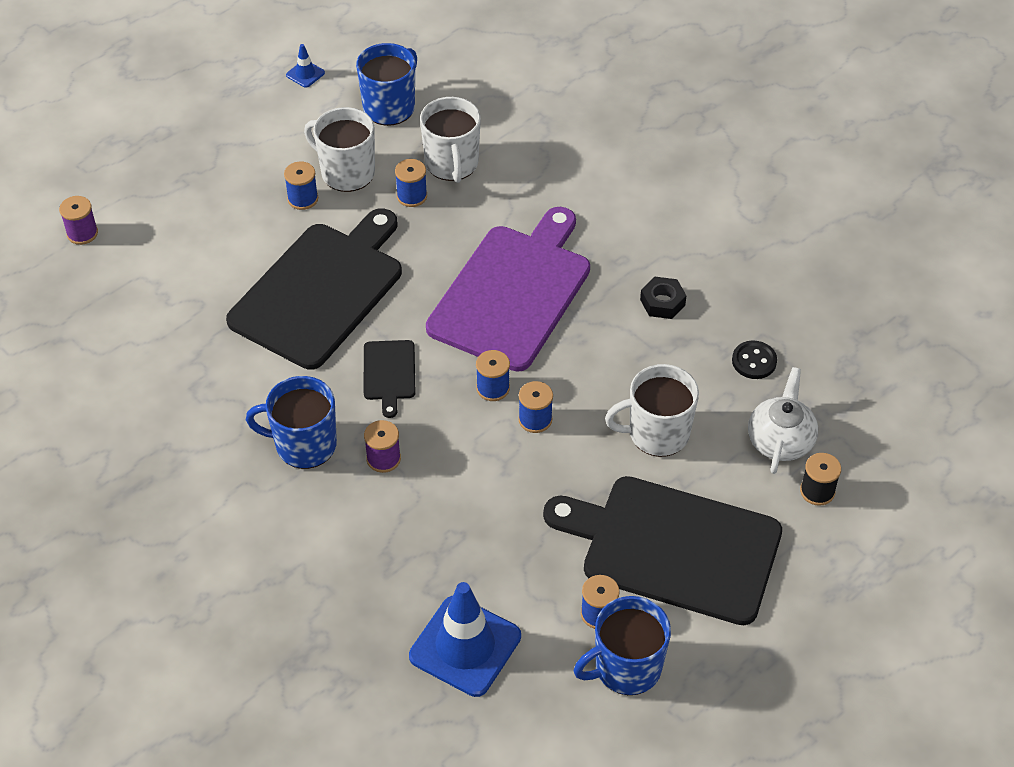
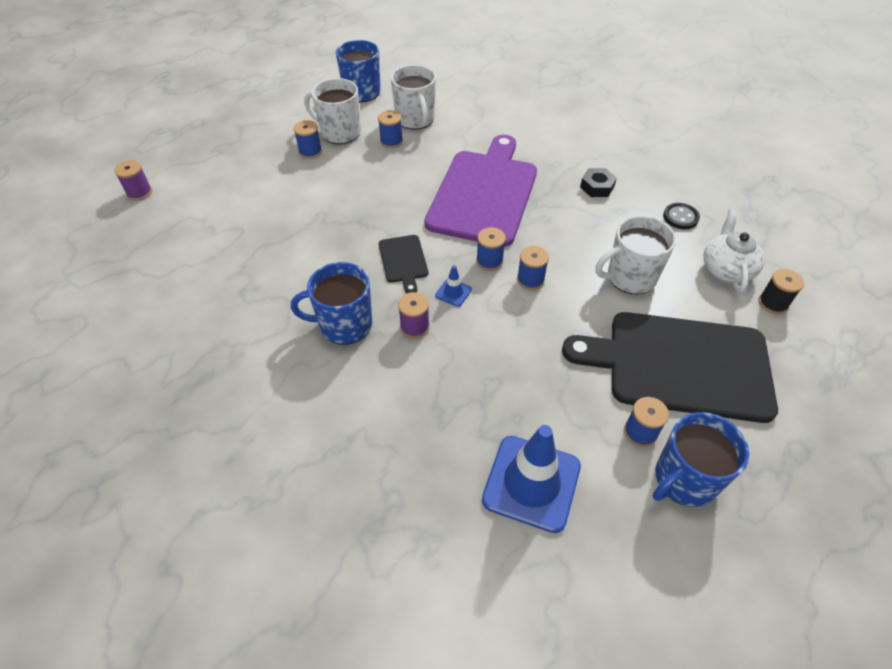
camera: 10 degrees left, 0 degrees up
(305, 74) = (298, 79): blue traffic cone -> blue traffic cone (453, 292)
(320, 291) = (336, 210): black cutting board -> none

